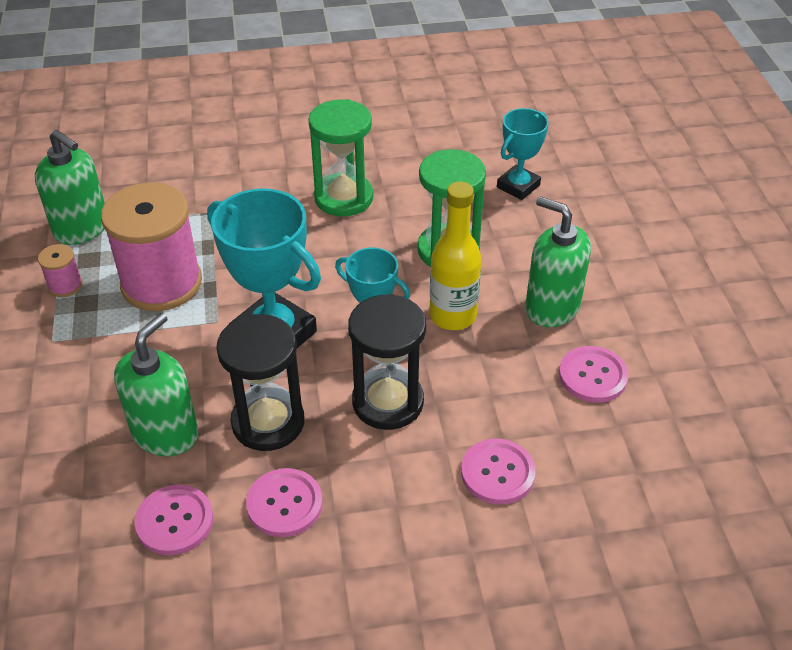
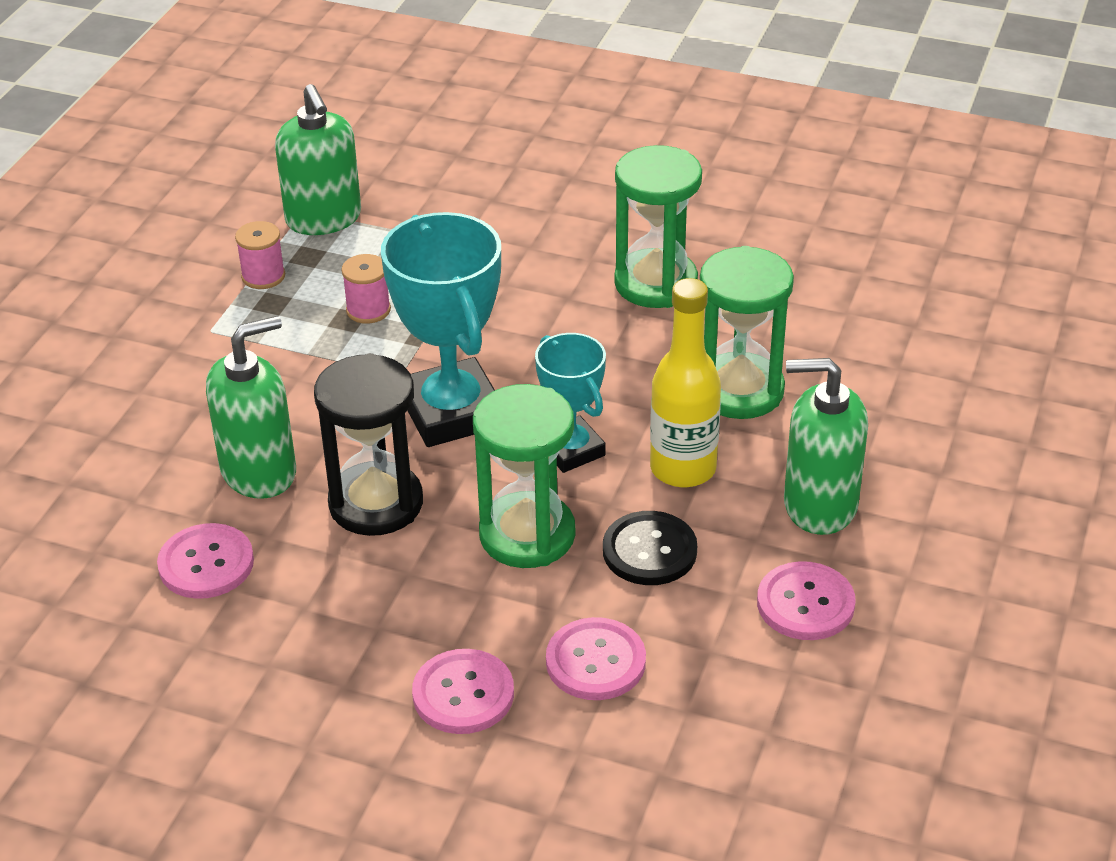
camera: 30 degrees right, 5 degrees down
(161, 283) = (368, 310): pink spool -> pink spool, size x0.42
(284, 504) = (331, 594): pink button -> pink button (463, 694)
(388, 402) = (527, 535): black hourglass -> green hourglass
(474, 380) = (649, 551): none -> black button
(518, 186) = (899, 343): turquoise trophy -> none
(551, 307) = (819, 505): green soap dispenser -> green soap dispenser turned 60 degrees counterclockwise

